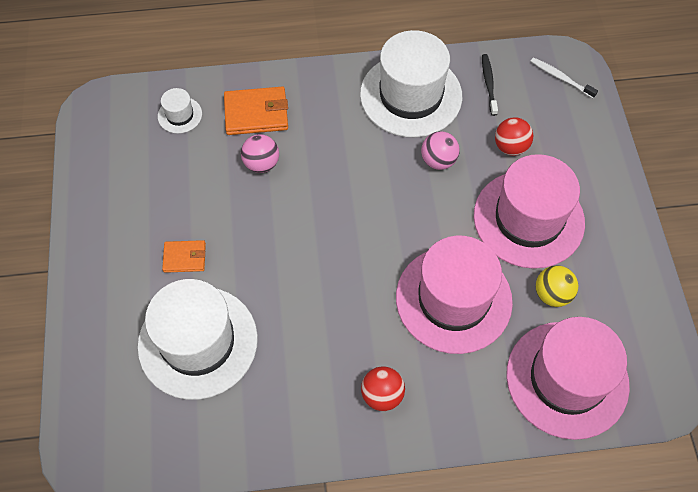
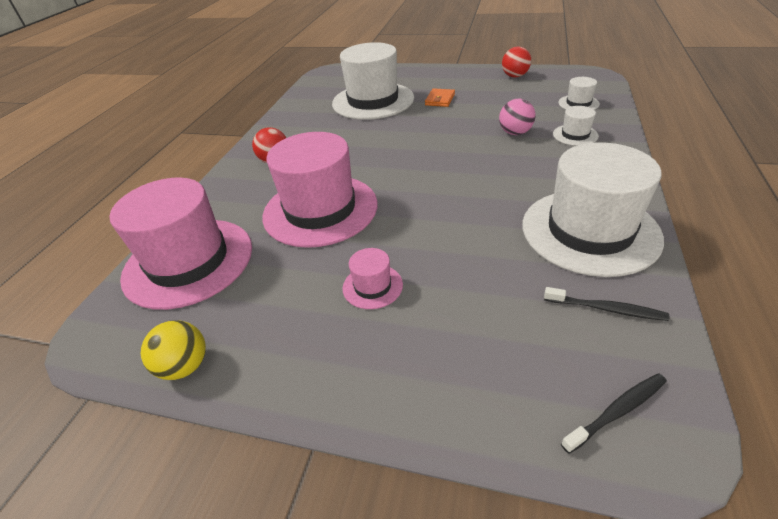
camera: 115 degrees right, 20 degrees down
(256, 113) = (575, 135): orange wallet -> white hat
(438, 161) = (484, 233): pink ball -> none
(510, 147) = (485, 300): red ball -> red ball (514, 76)
(528, 219) = (372, 286): pink hat -> pink hat, size x0.43
(552, 294) = (273, 278): yellow ball -> yellow ball (185, 366)
(561, 78) = (616, 411): white toothbrush -> black toothbrush

